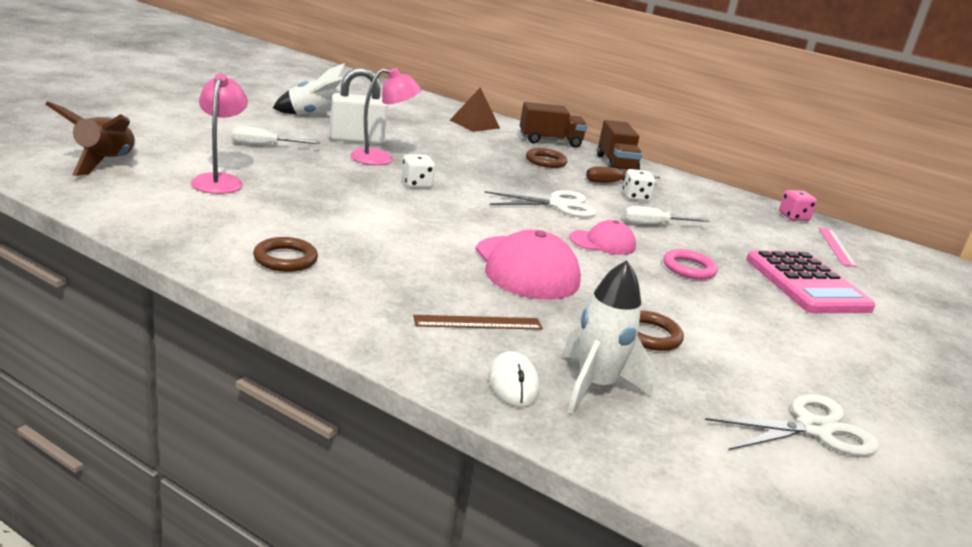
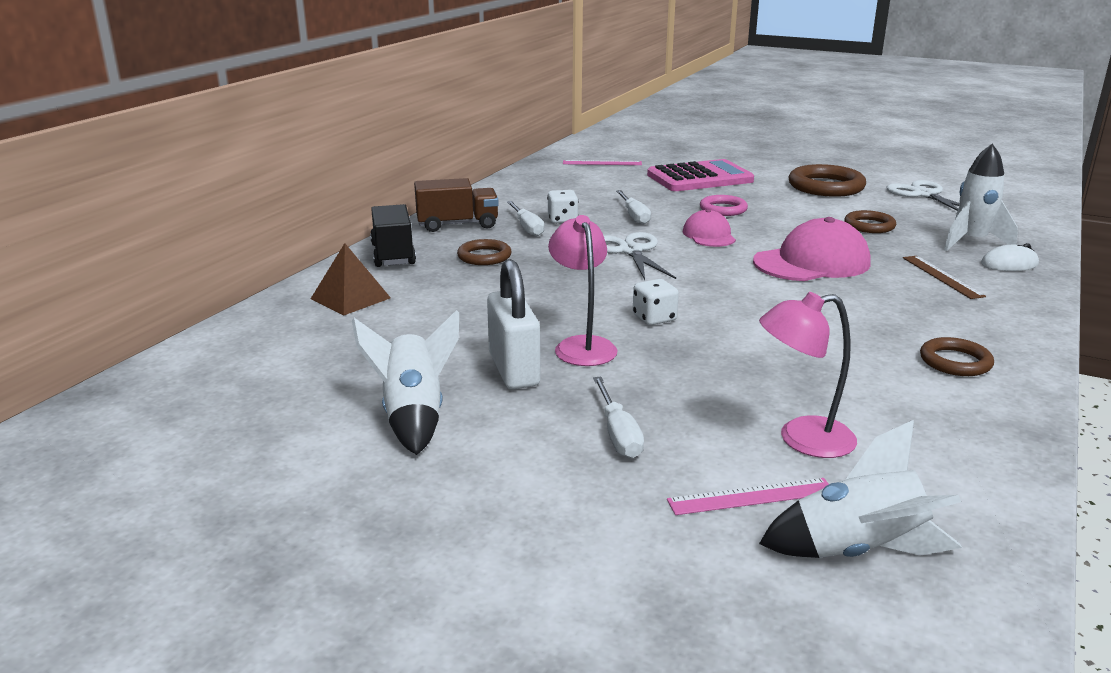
camera: 90 degrees left, 0 degrees up
(105, 163) = (858, 552): brown rocket -> white rocket
(176, 156) = (751, 496): none -> pink ruler
(550, 141) = (393, 254): brown truck -> black truck
(613, 183) = (527, 227): brown screwdriver -> white screwdriver
(793, 217) = (543, 169): pink dice -> none
(813, 356) = (826, 186): none -> brown ring

